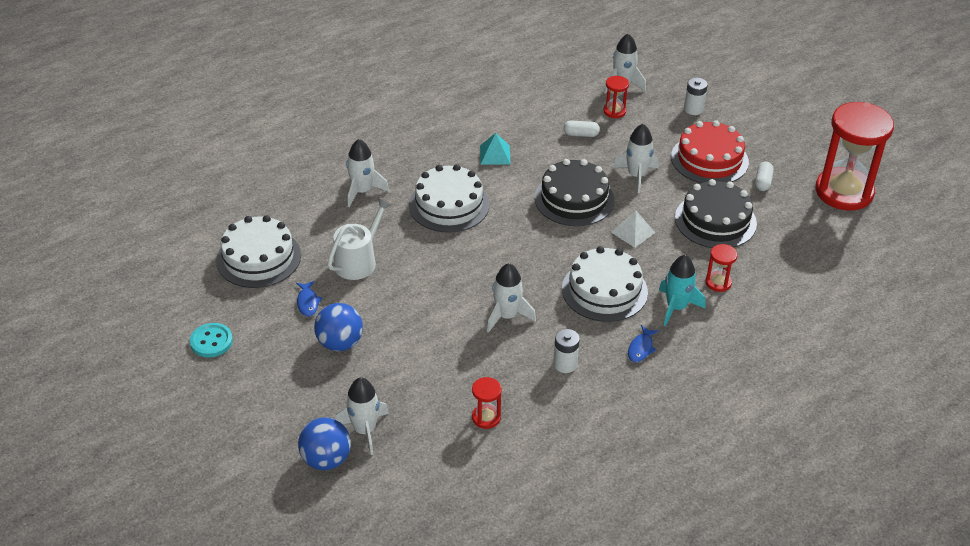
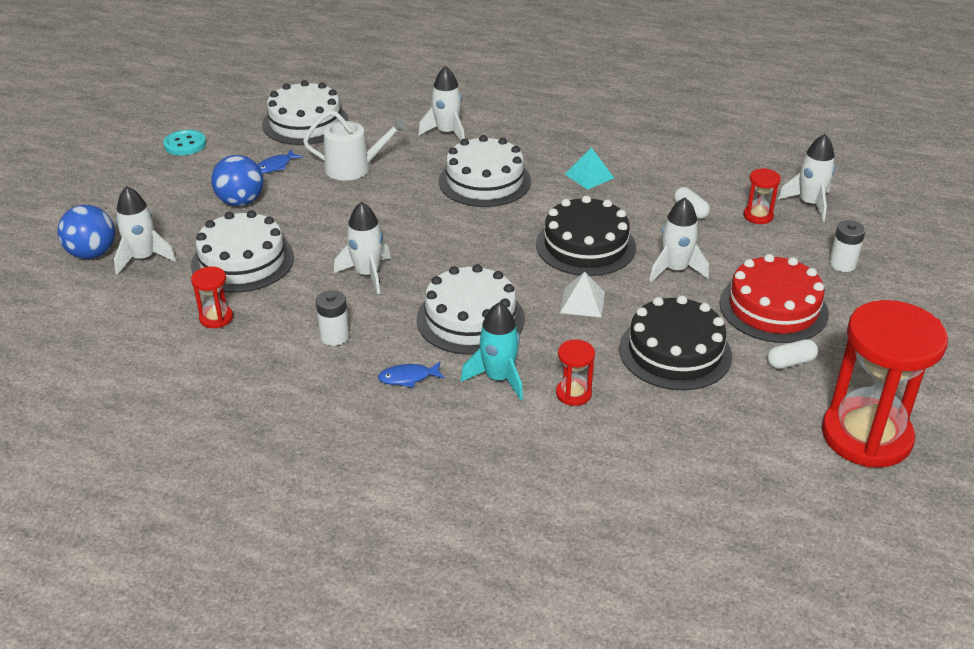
camera: 55 degrees right, 5 degrees down
(425, 374) = (242, 261): none -> white cake

